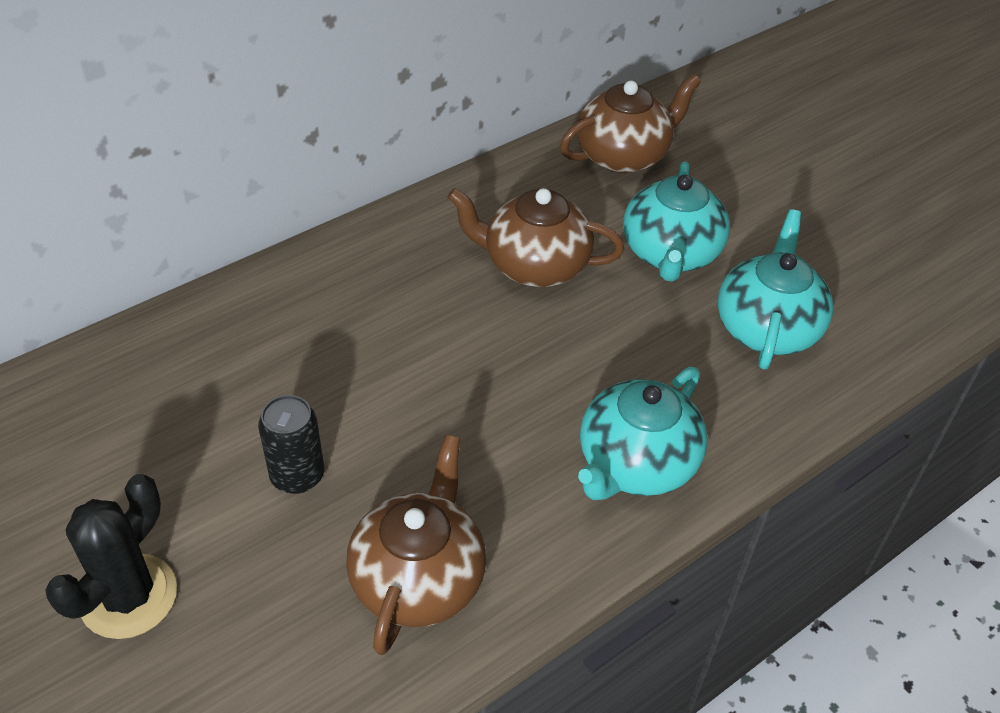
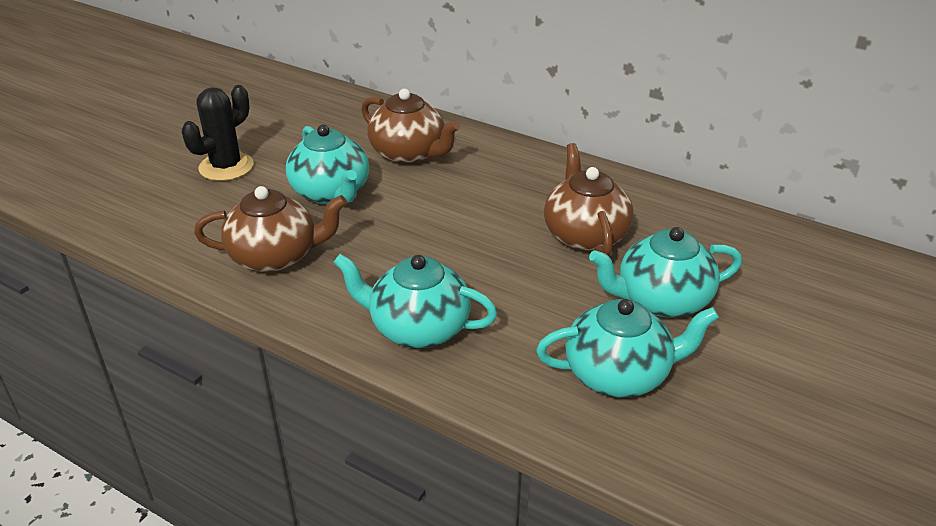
camera: 70 degrees right, 10 degrees down
(128, 596) = (226, 167): black cactus -> black cactus turned 60 degrees counterclockwise
(297, 476) = (331, 193): black can -> turquoise teapot
(623, 155) = (760, 249): brown teapot -> brown teapot (409, 154)

